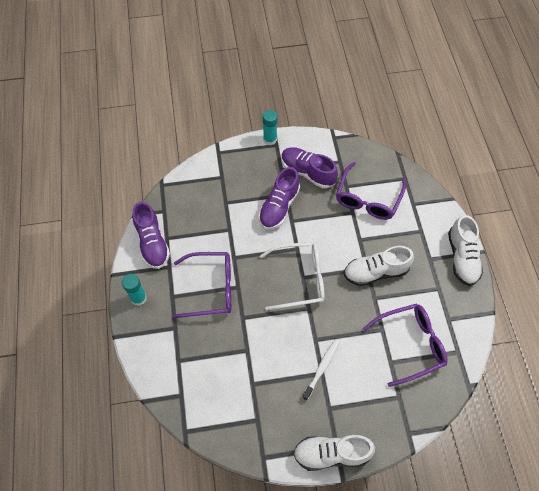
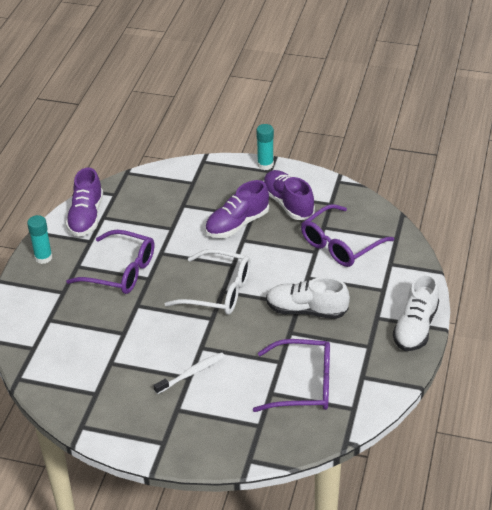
camera: 25 degrees right, 20 degrees down
(331, 454) = (154, 448): white shoe -> none

